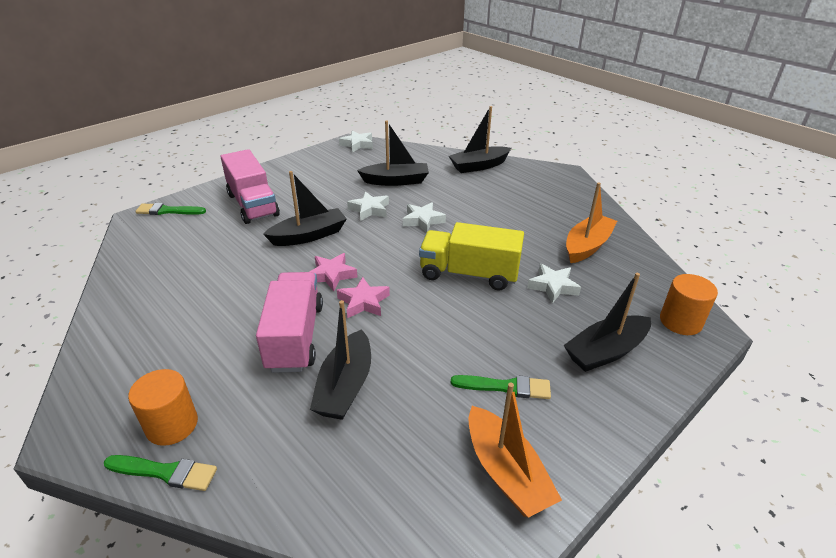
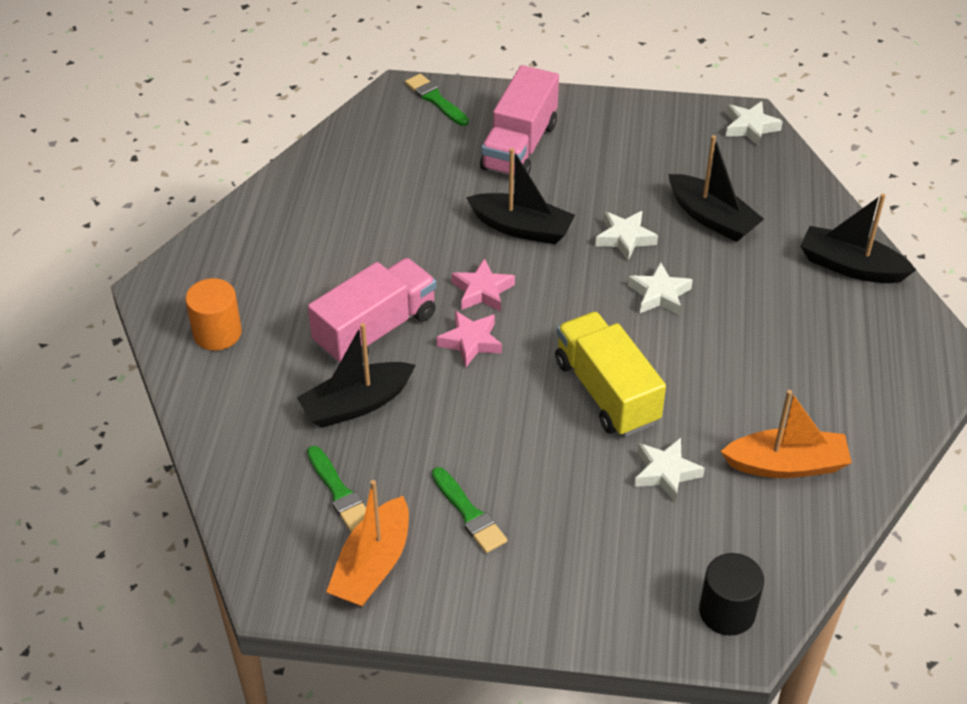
camera: 50 degrees right, 10 degrees up
(165, 472) = (180, 365): green brush -> green brush (339, 492)
(606, 351) = (602, 567): black boat -> none
(680, 321) = (727, 611): orange cylinder -> black cylinder

